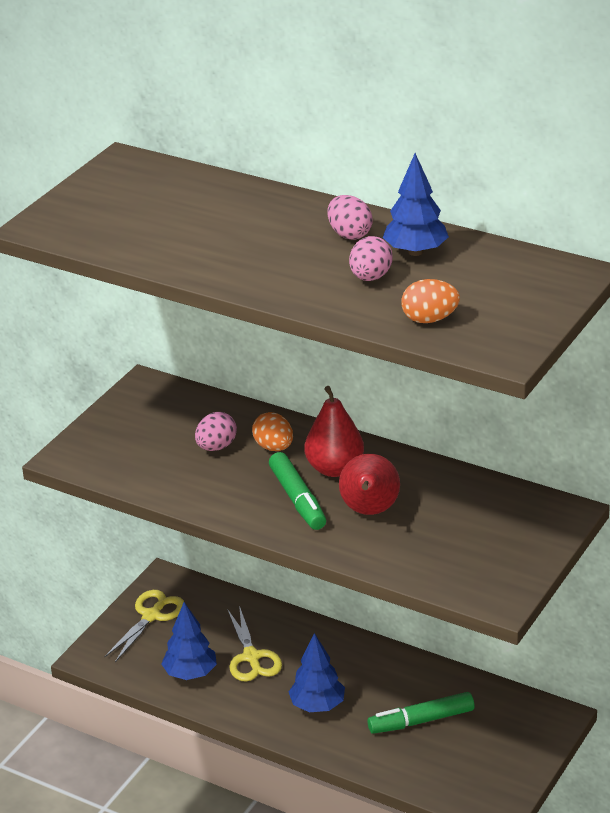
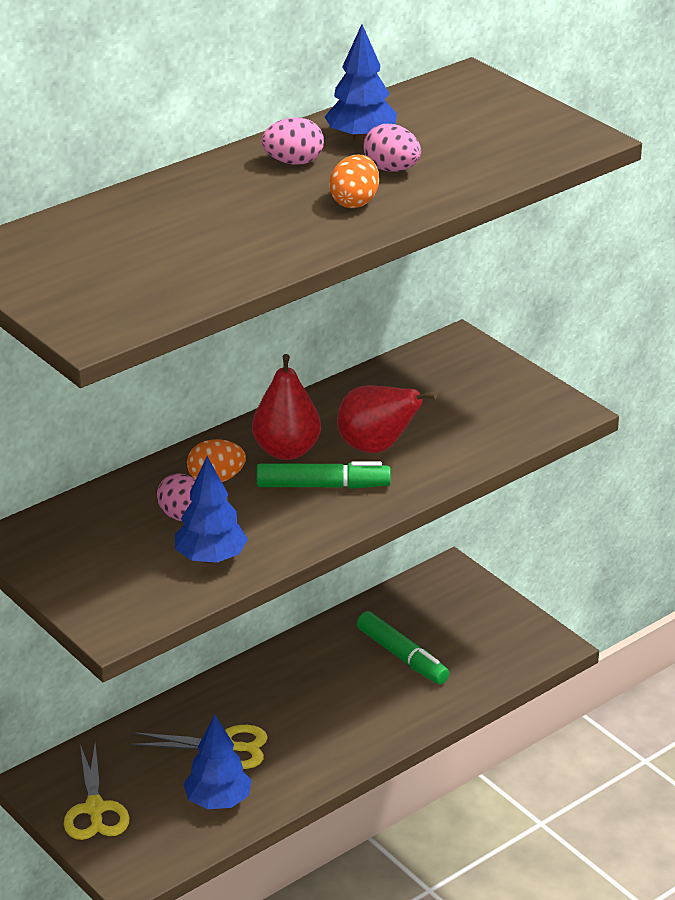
camera: 70 degrees left, 0 degrees up
(151, 616) = (95, 809): yellow scissors -> yellow scissors turned 150 degrees counterclockwise
(317, 706) = (334, 720): blue tree -> blue tree (211, 558)
(421, 721) = (402, 656): green marker -> green marker turned 45 degrees counterclockwise
(429, 319) = (497, 158): orange egg -> orange egg (354, 202)

